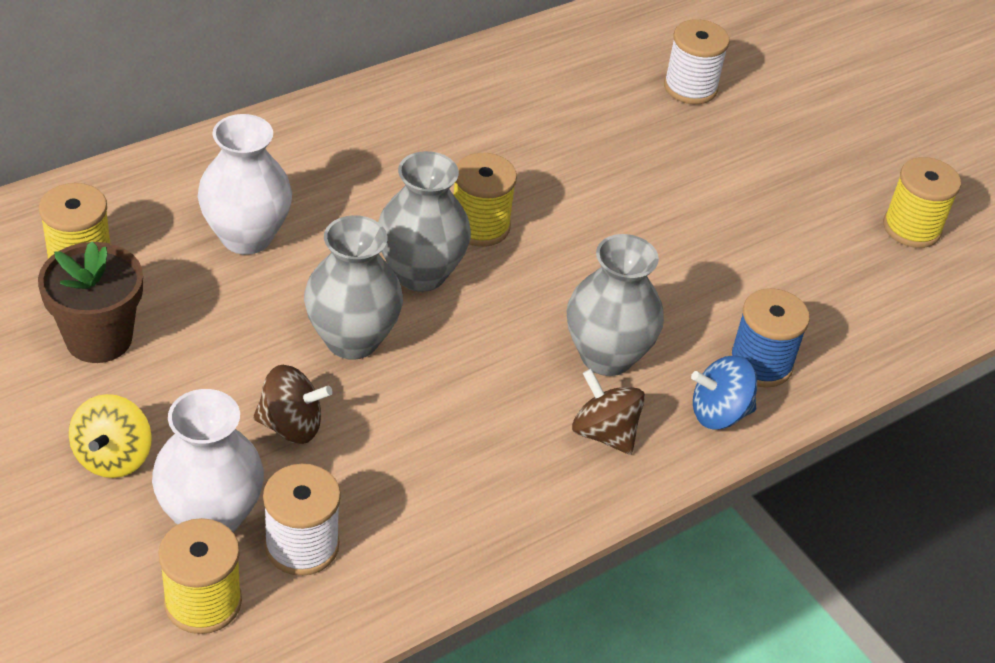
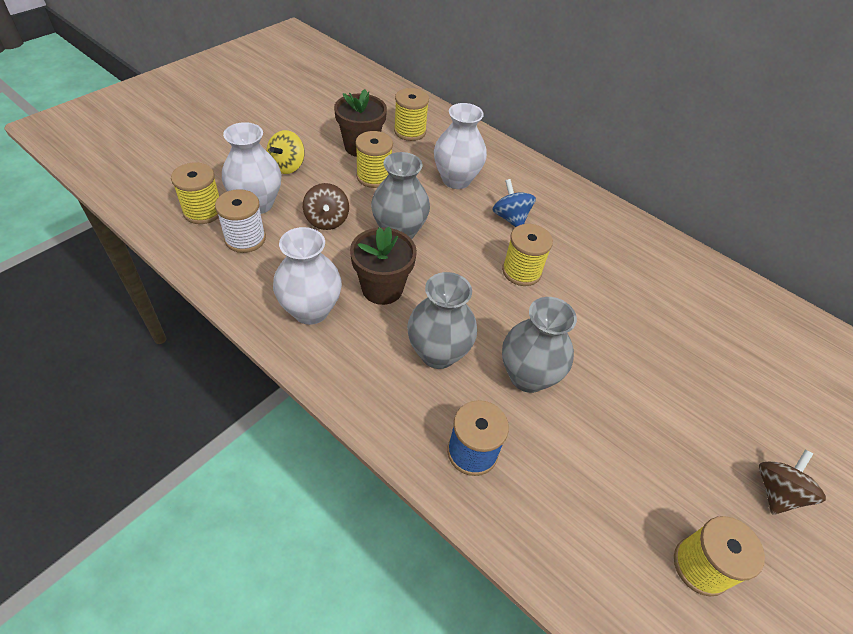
camera: 75 degrees right, 5 degrees up
(113, 457) = (287, 166): yellow spinning top -> yellow spinning top turned 60 degrees counterclockwise
(196, 339) = (374, 177): none -> yellow spool
(420, 273) = (466, 251): grey vase -> grey vase (528, 376)
(471, 388) = (382, 289): none -> brown flower pot
(493, 481) = (311, 310): none -> white vase
(604, 433) = (368, 361): brown spinning top -> brown spinning top (776, 492)
(690, 88) = (748, 369): white spool -> none
(719, 413) = (411, 429): blue spinning top -> blue spinning top (510, 218)

